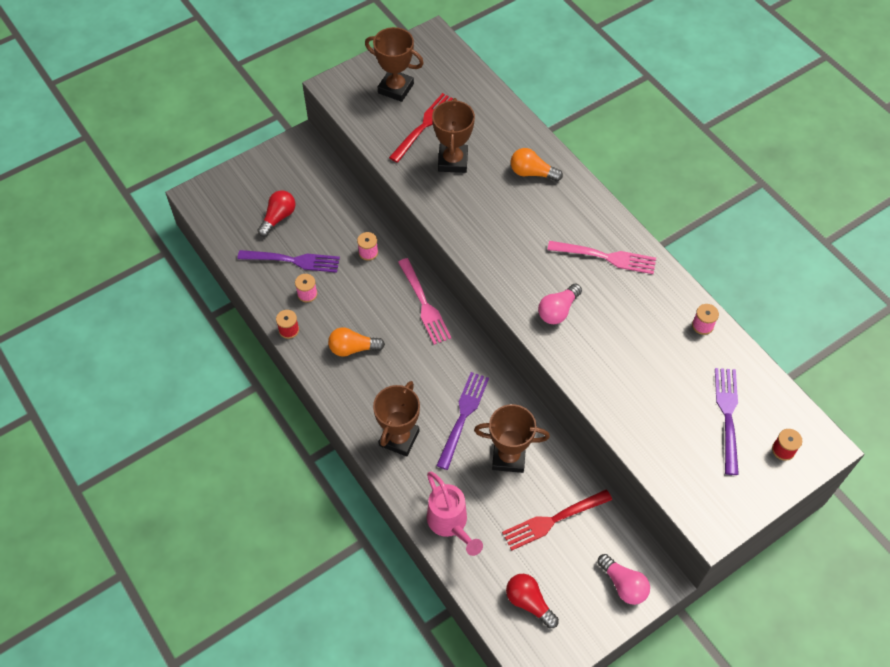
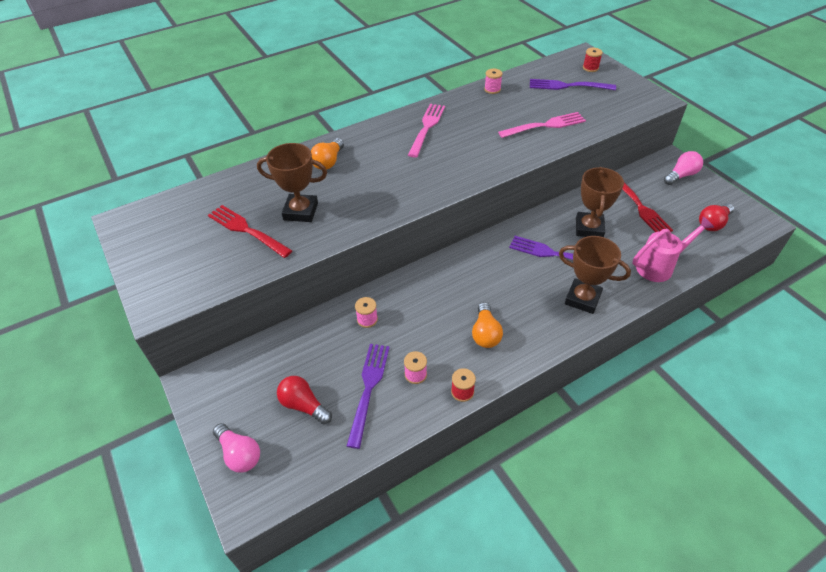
camera: 85 degrees left, 10 degrees down
(396, 88) = (184, 251): brown trophy -> none
(423, 303) = (434, 277): pink fork -> pink fork (544, 126)
(558, 310) = (480, 155): pink light bulb -> pink light bulb (239, 454)

